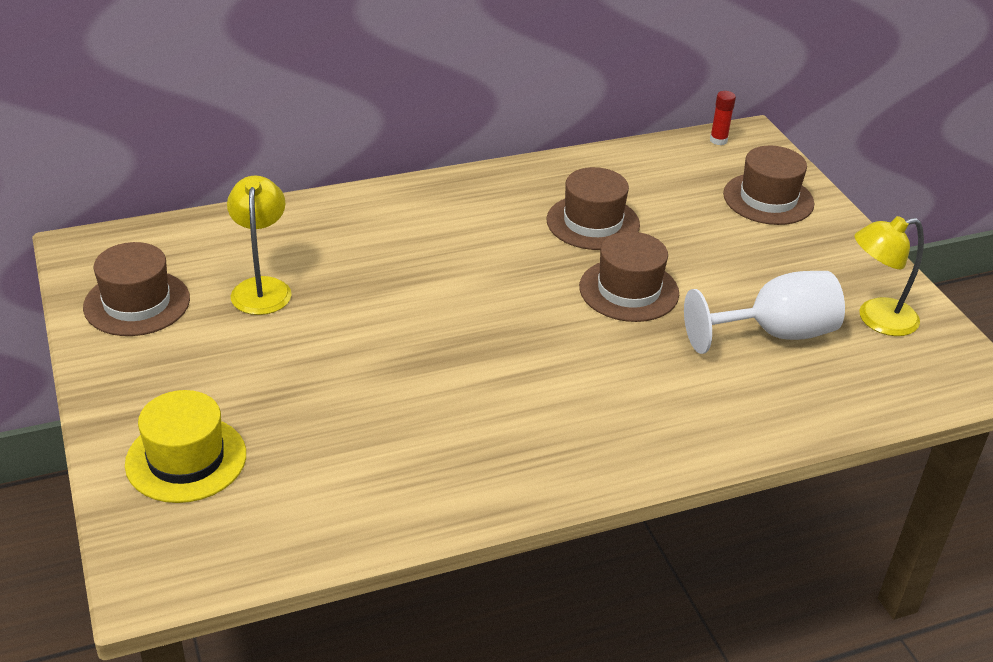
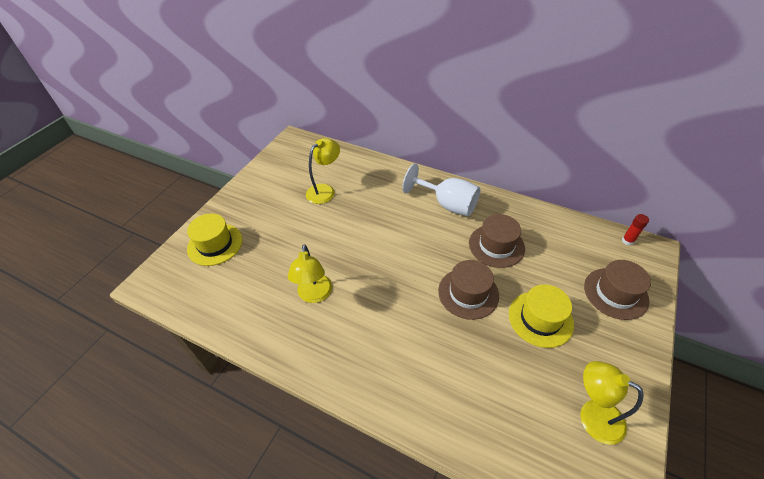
camera: 50 degrees right, 10 degrees up
(137, 303) = (280, 171): brown hat -> none
(447, 414) = (314, 295): none -> yellow lamp
(732, 267) = (540, 319): none -> yellow hat
(774, 334) = (515, 375): white goblet -> white goblet (447, 204)

